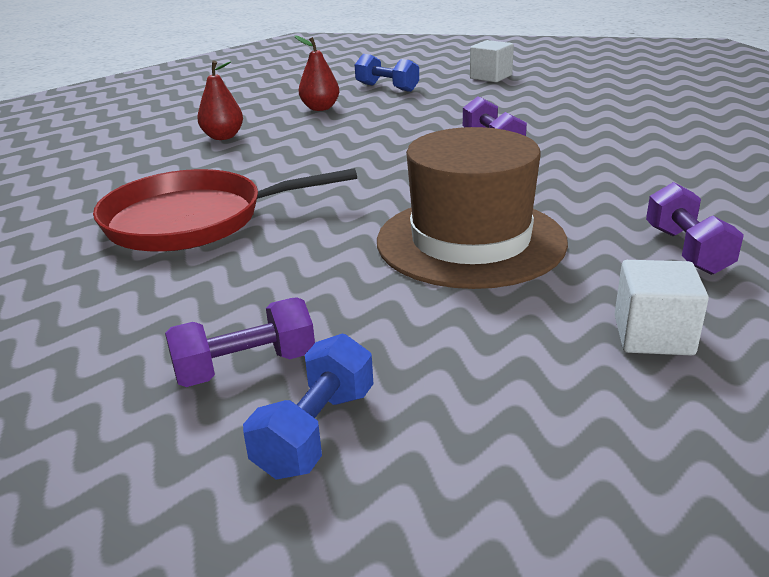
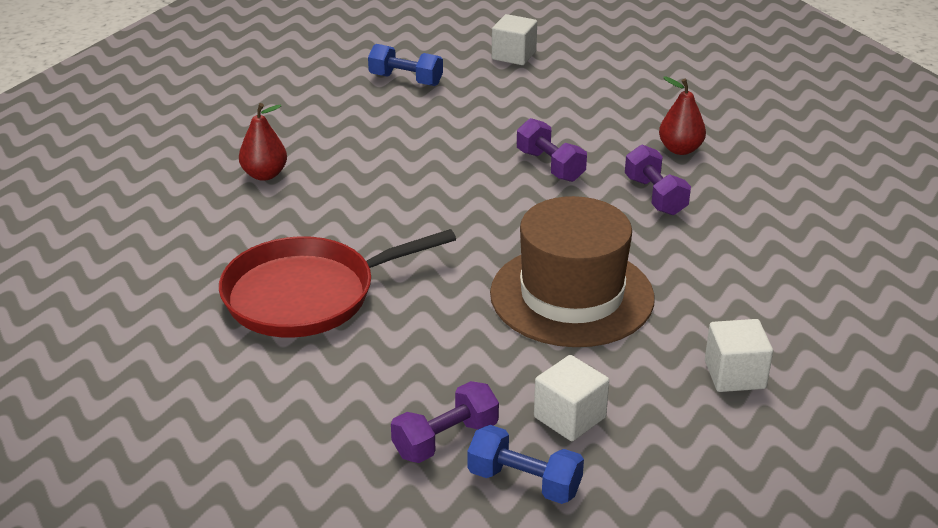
camera: 15 degrees left, 5 degrees up
(316, 431) = (524, 482): blue dumbbell -> blue dumbbell turned 75 degrees counterclockwise
(320, 108) = (347, 120): red pear -> red pear (680, 149)
(414, 360) = (569, 417): none -> white cube
(686, 250) = (747, 288): purple dumbbell -> purple dumbbell (655, 196)

